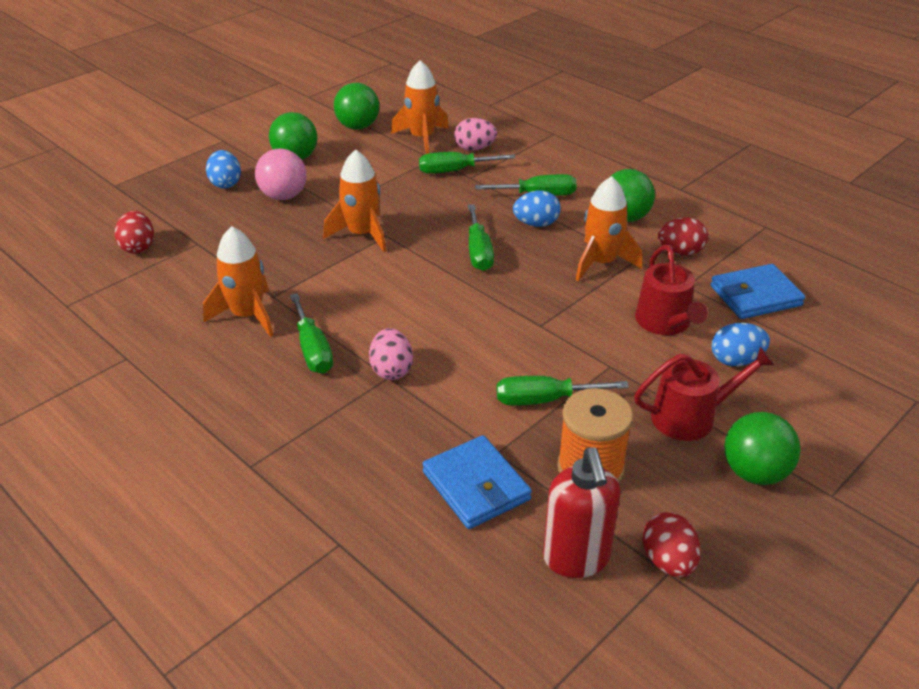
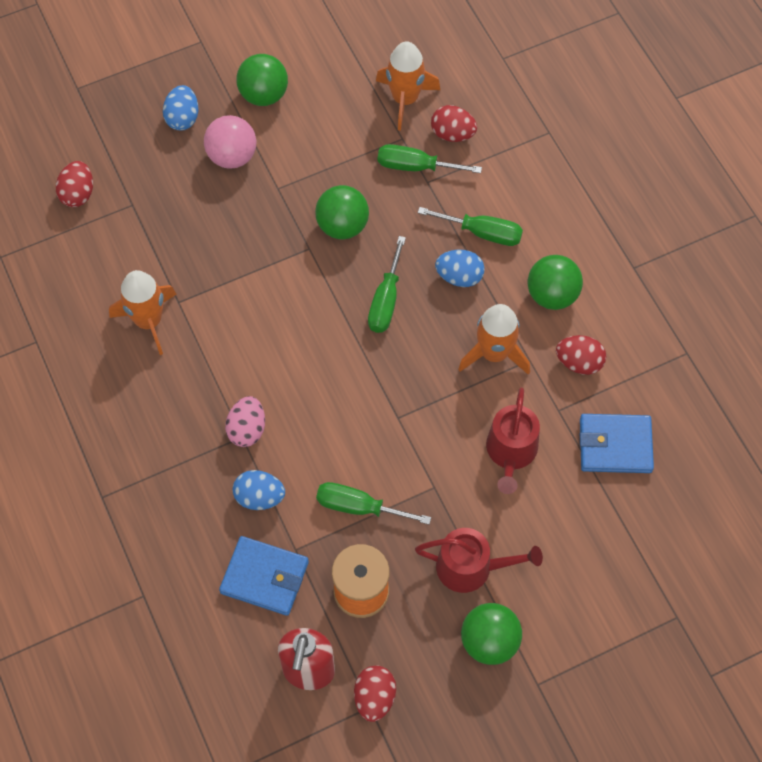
camera: 20 degrees right, 25 degrees up
(313, 350) = (190, 383): green screwdriver -> none
(358, 126) = (346, 58): green ball -> green ball (342, 226)
(362, 234) = (286, 239): orange rocket -> none
(474, 148) = (452, 134): pink egg -> red egg
(476, 486) = (264, 577): blue wallet -> blue wallet turned 60 degrees counterclockwise
(736, 360) = (547, 518): blue egg -> blue egg (259, 497)

